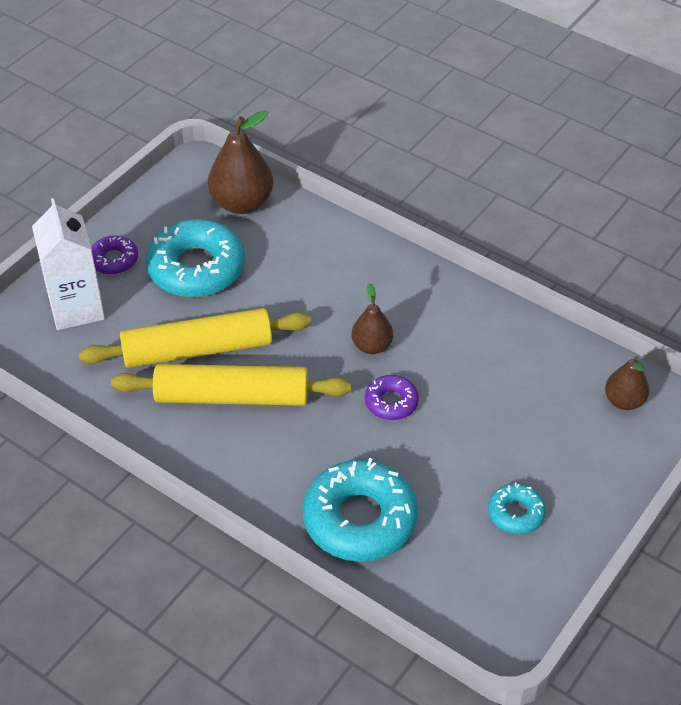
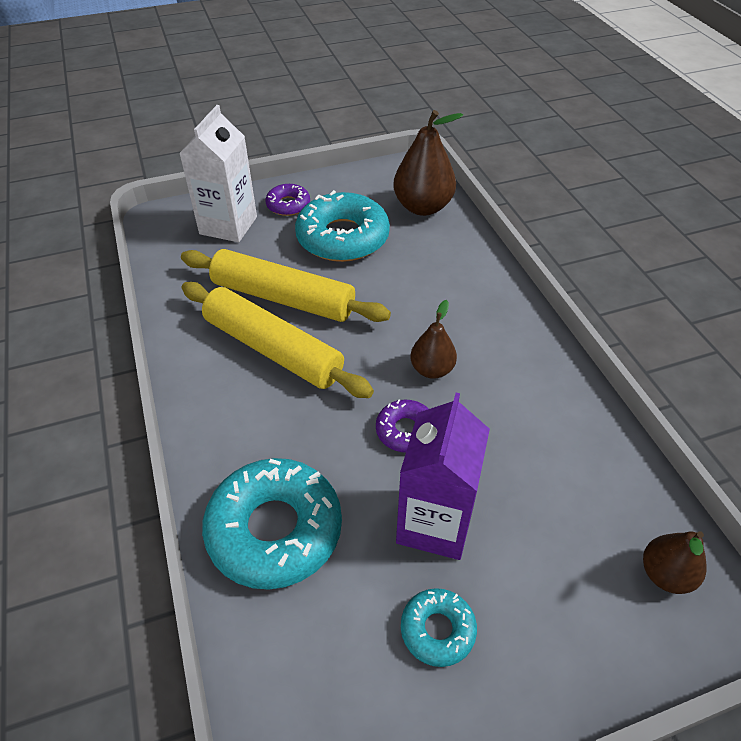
camera: 35 degrees right, 0 degrees up
(463, 452) = (434, 523): none -> purple carton

